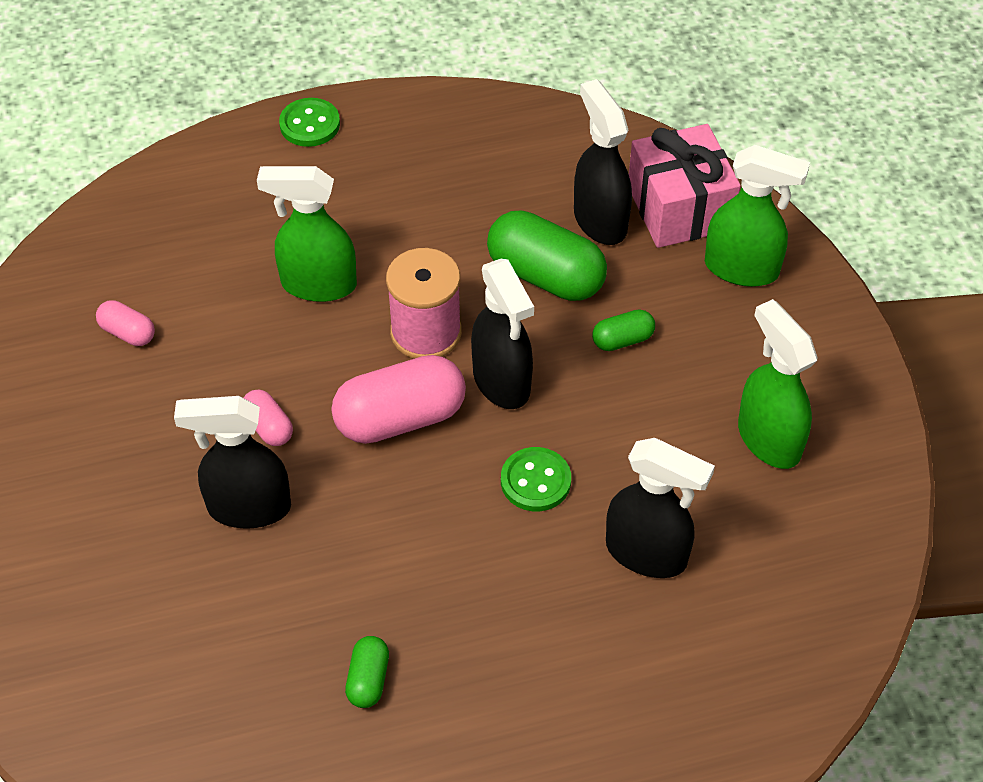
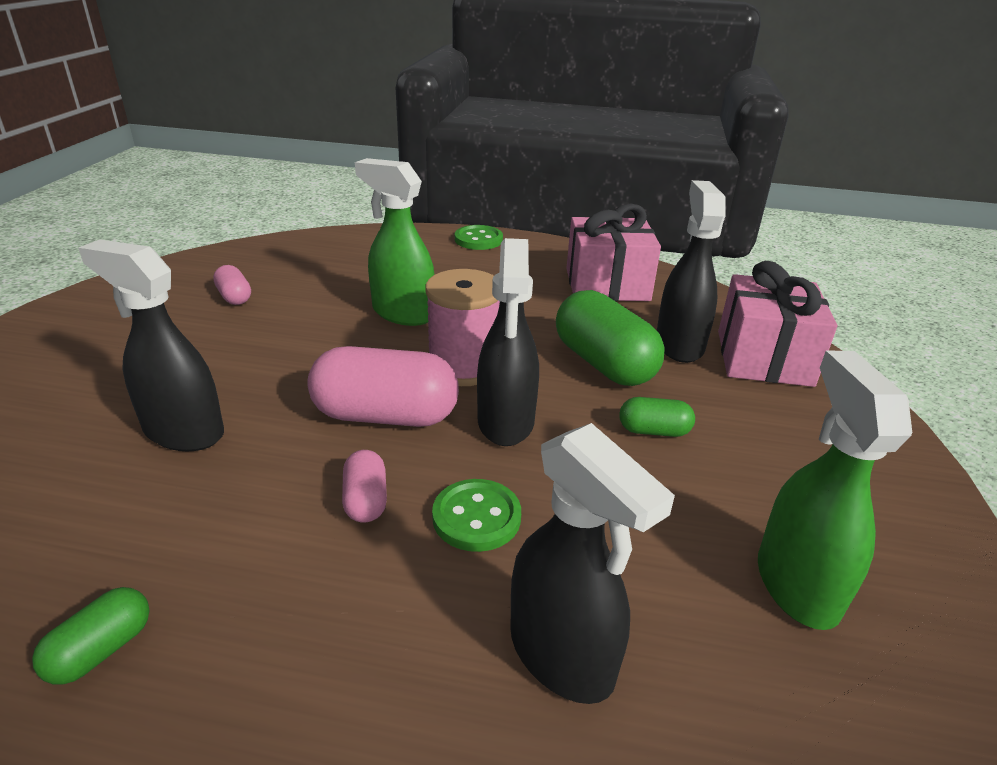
camera: 25 degrees right, 20 degrees down
(268, 427) = (267, 382): pink capsule -> pink capsule (366, 500)
(491, 153) = (607, 285): none -> pink gift
(742, 269) = (816, 417): green spray bottle -> none

